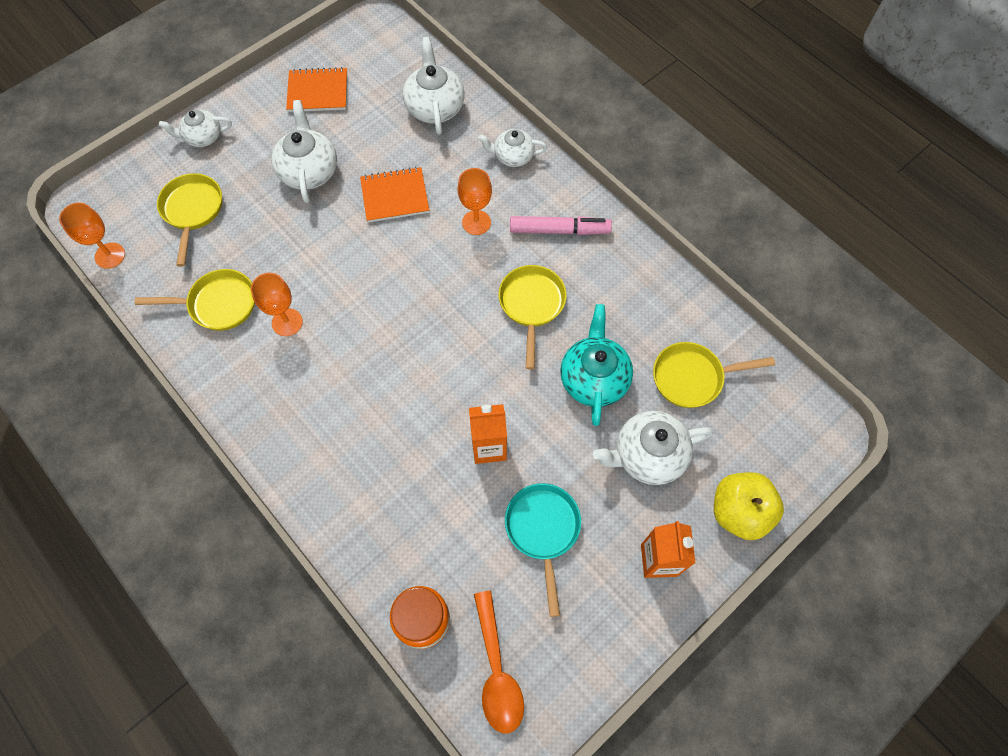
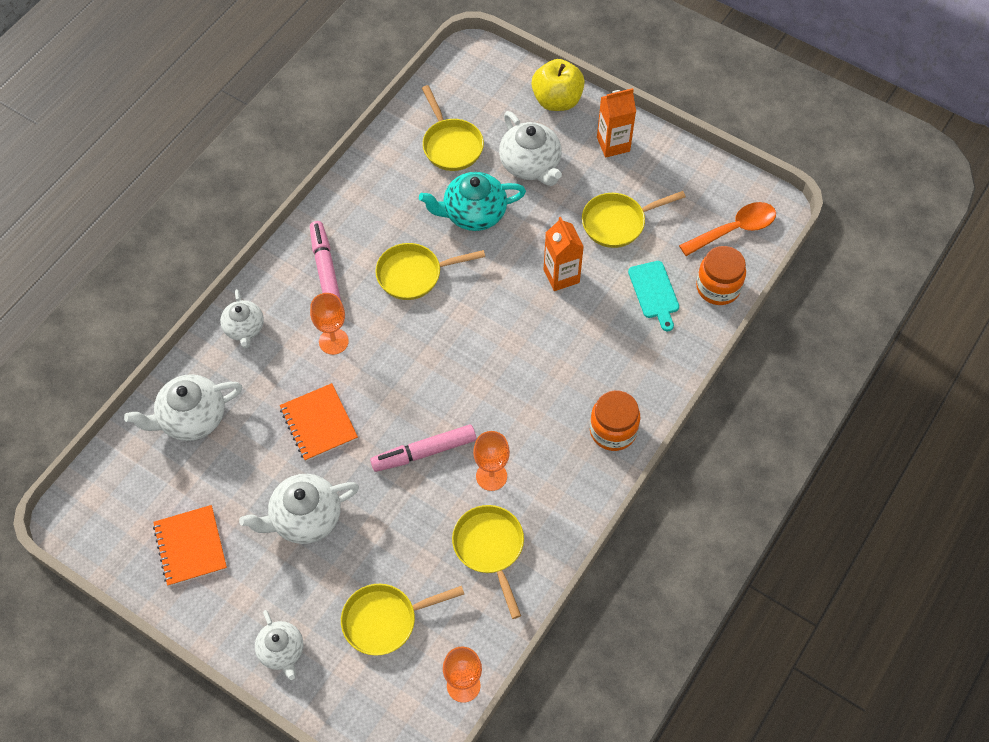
camera: 105 degrees left, 5 degrees down
(289, 446) = (613, 430): none -> orange jar
(333, 273) = (424, 452): none -> pink marker
(438, 542) = (654, 292): none -> turquoise cutting board
(543, 530) = (617, 223): turquoise pan -> yellow pan

